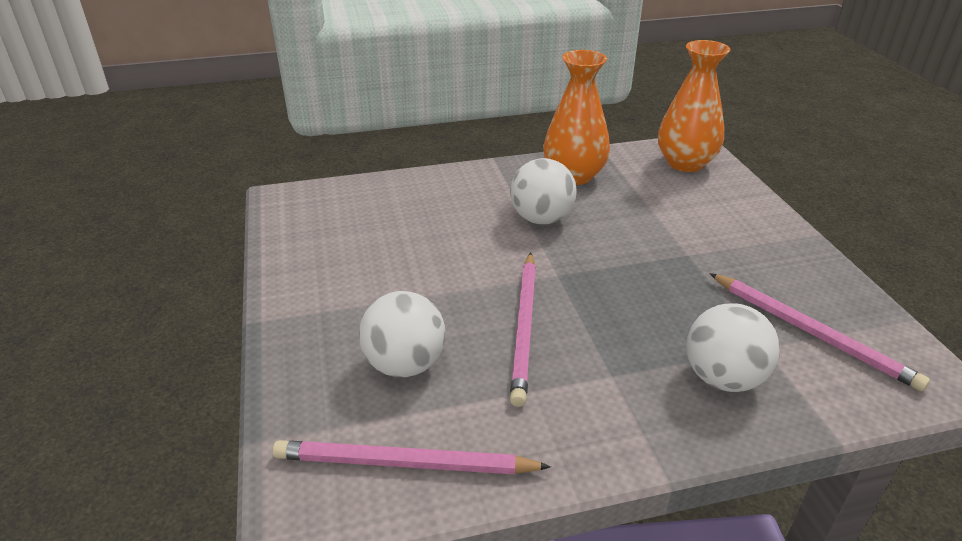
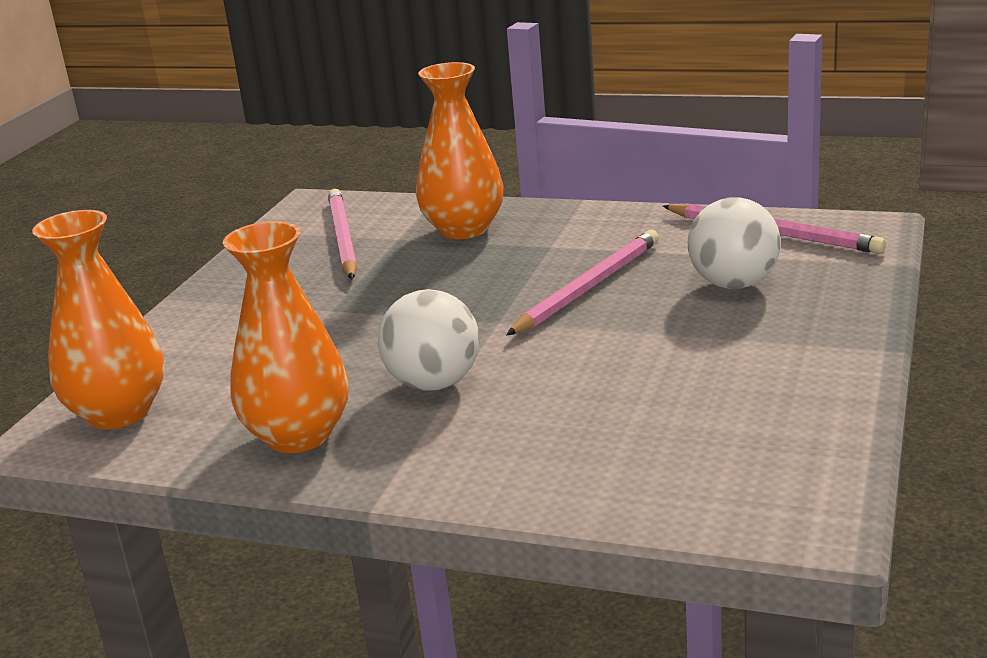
camera: 145 degrees left, 10 degrees down
(723, 378) = (463, 229): white ball -> orange vase

